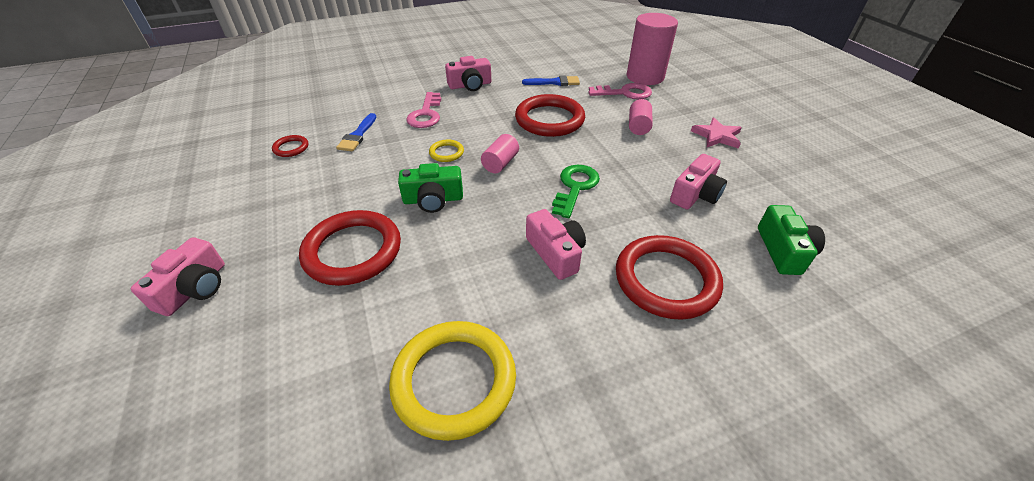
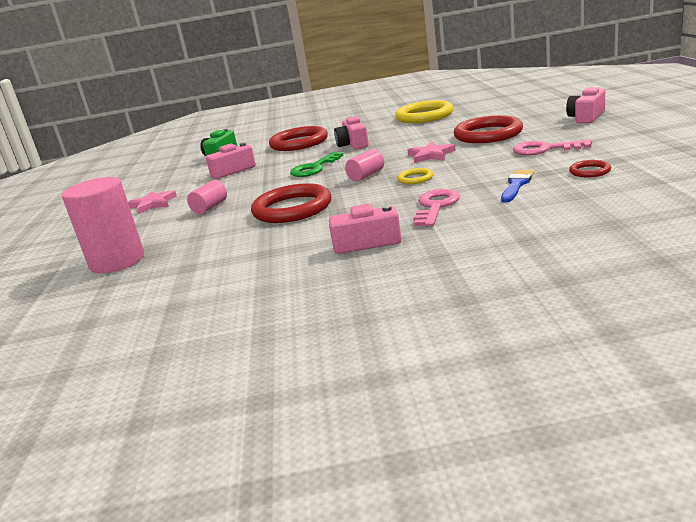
camera: 160 degrees left, 20 degrees down
(433, 199) = (431, 155): green camera -> pink star
(555, 82) = (243, 250): blue brush -> none
(625, 93) = (174, 239): pink key -> pink key (544, 149)

